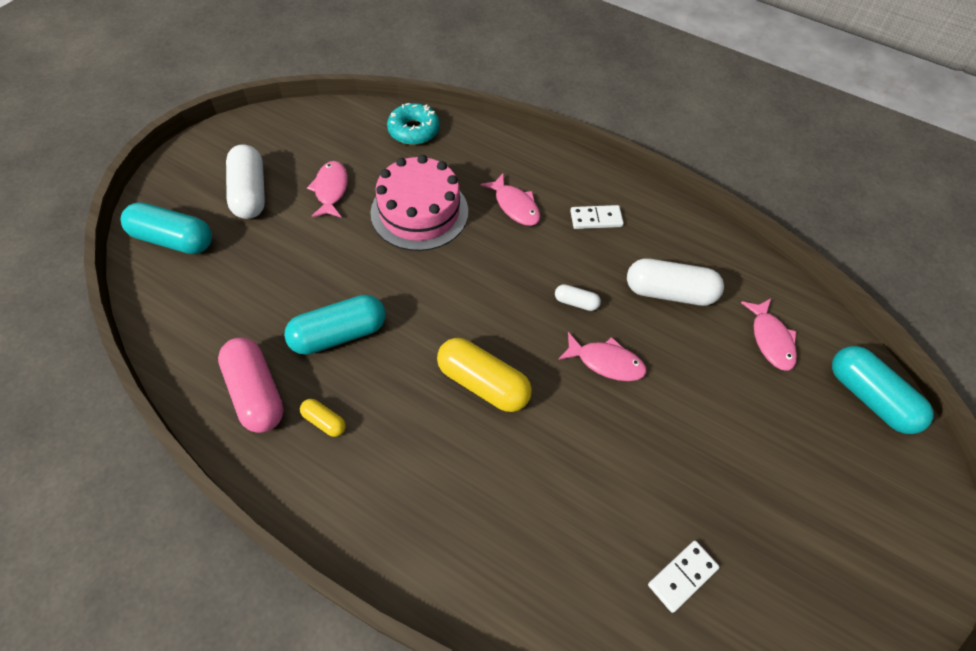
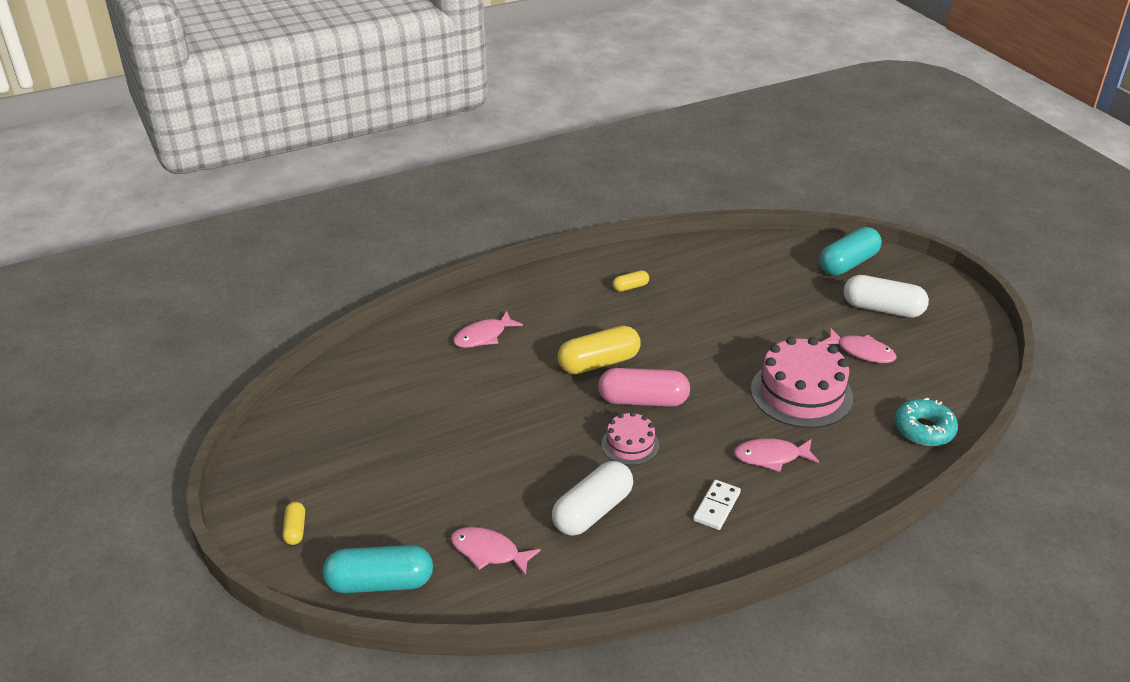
camera: 125 degrees right, 20 degrees down
(256, 393) = (676, 267): pink capsule -> pink capsule (643, 400)
(339, 334) = (697, 312): turquoise capsule -> none
(576, 302) = (630, 444): white capsule -> pink cake
(606, 362) = (560, 434): pink fish -> pink fish (483, 336)
(682, 576) = (385, 391): white domino -> none
(900, 511) = (295, 530): none -> yellow capsule

